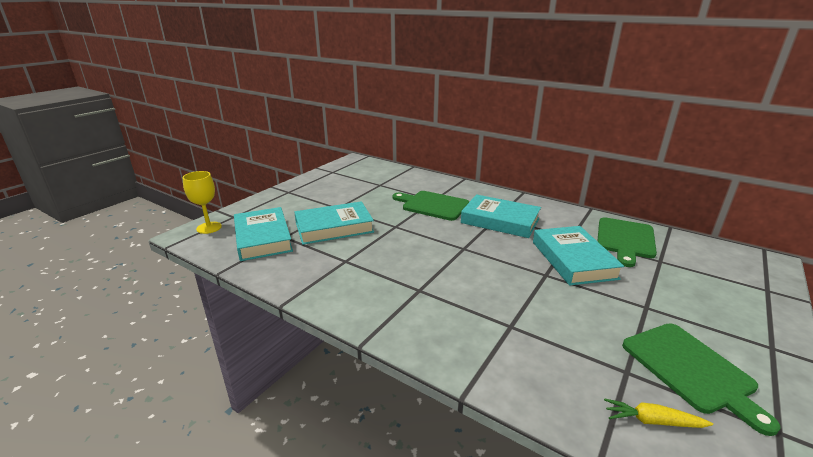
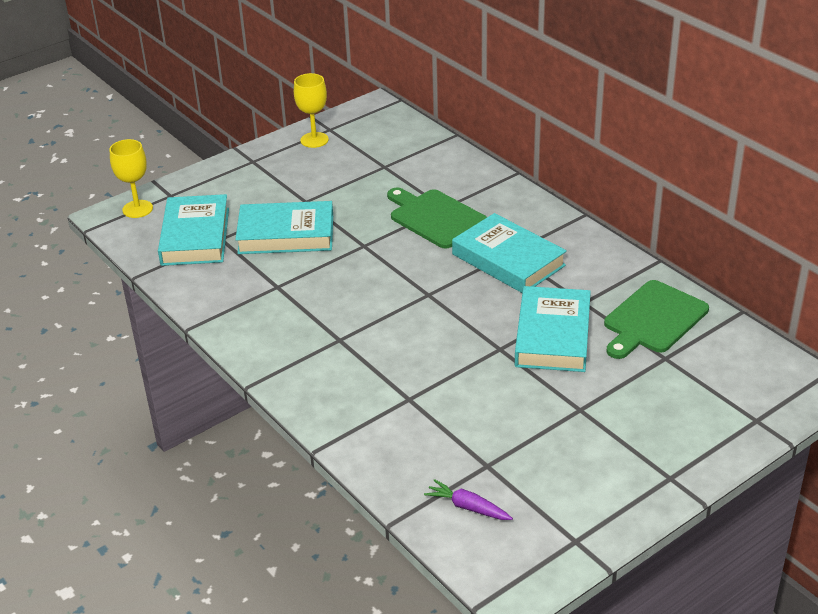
camera: 20 degrees right, 10 degrees up
(325, 177) = (314, 140): none -> yellow goblet
(652, 421) = (467, 507): yellow carrot -> purple carrot
(691, 369) = (554, 477): green cutting board -> none

